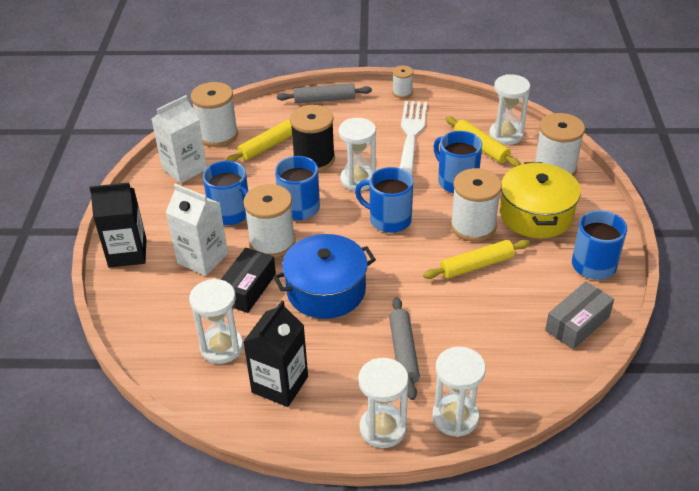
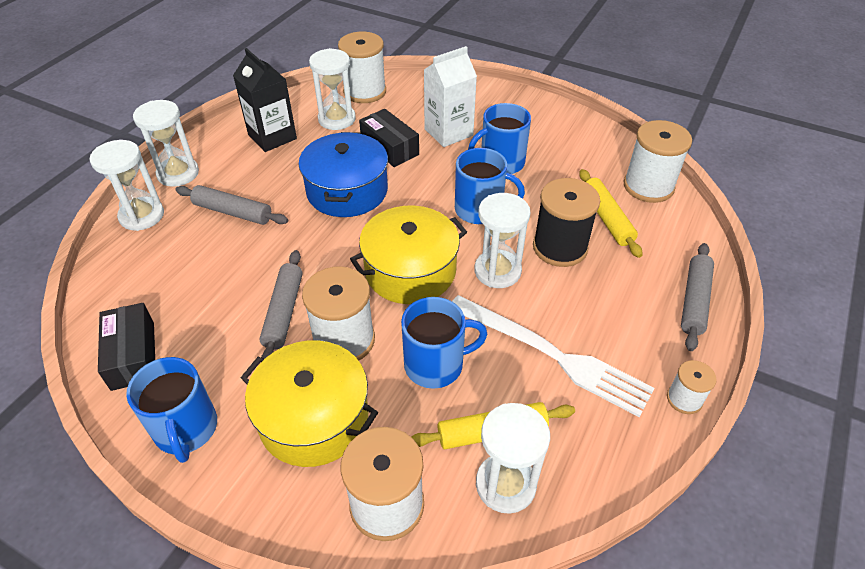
camera: 115 degrees right, 5 degrees up
(127, 253) = (486, 97): black carton -> none
(184, 169) = (594, 150): white carton -> none
(272, 242) = (438, 177): white spool -> white spool (364, 91)
(389, 219) = (410, 270): blue mug -> yellow pot
(476, 265) = (283, 312): yellow rolling pin -> grey rolling pin
(577, 324) = (133, 355): grey box -> black box

